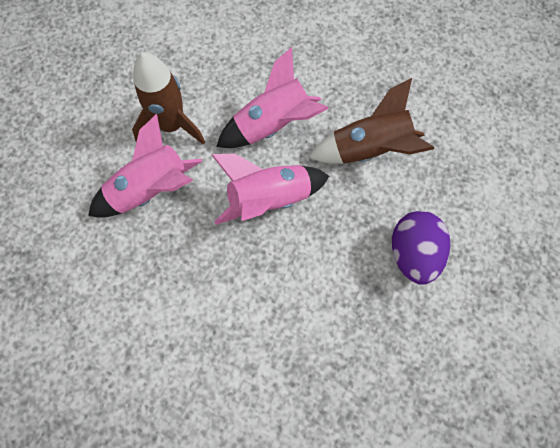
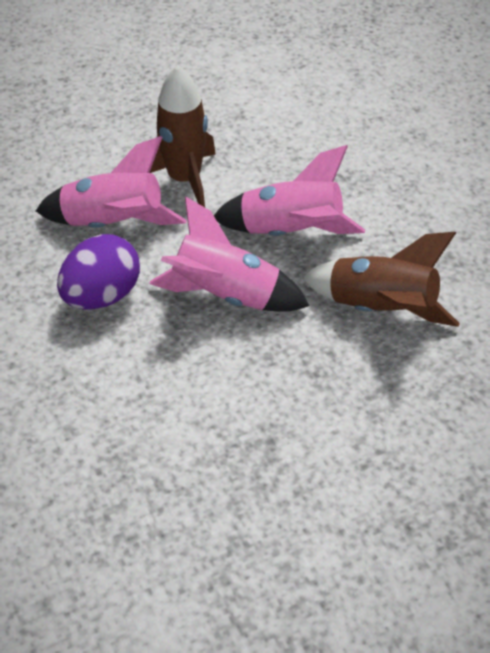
camera: 35 degrees right, 20 degrees down
(413, 254) = (342, 433): purple egg -> purple egg (102, 296)

